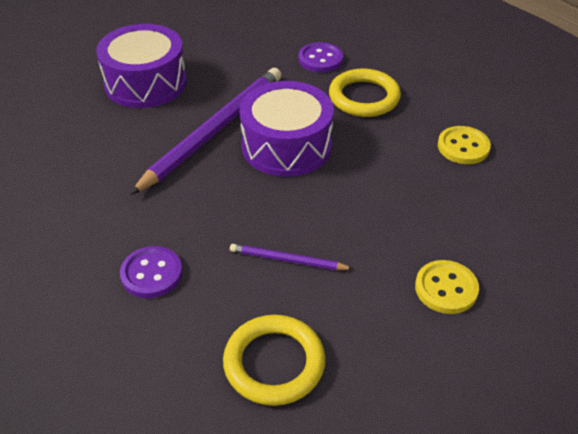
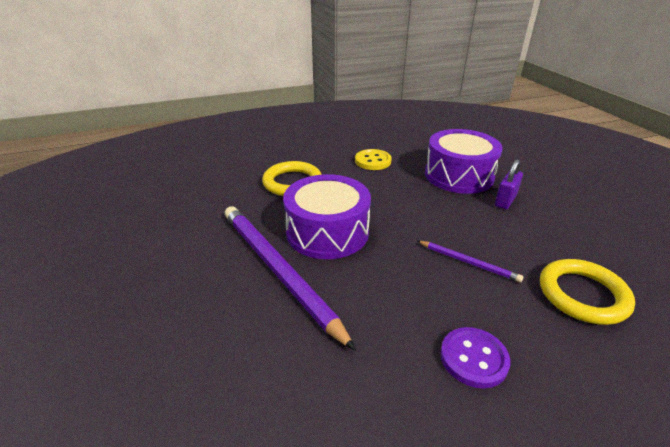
camera: 70 degrees left, 10 degrees down
(145, 83) = (151, 307): purple drum -> purple drum (458, 175)
(287, 260) = (468, 262): purple pencil -> purple pencil turned 90 degrees counterclockwise
(320, 59) = (225, 189): purple button -> none
(446, 288) = (505, 201): yellow button -> purple padlock

